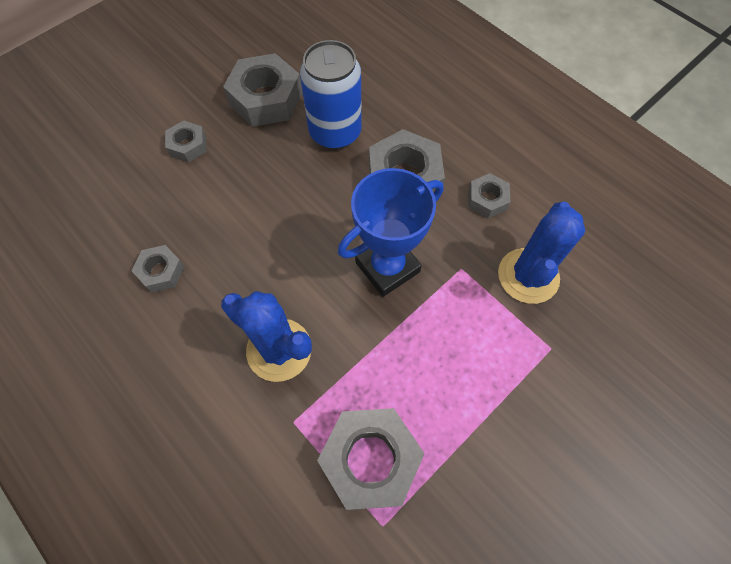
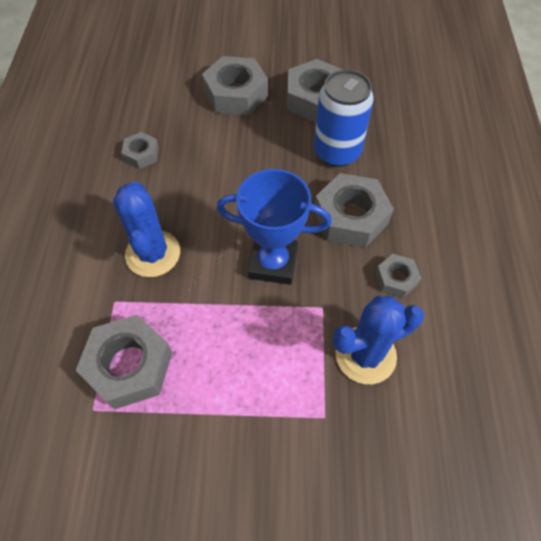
camera: 45 degrees right, 5 degrees down
(188, 145) = (236, 93): grey nut -> grey nut, size x1.87

